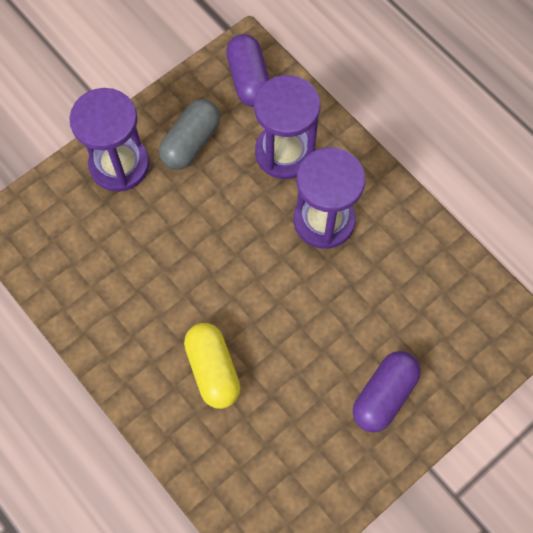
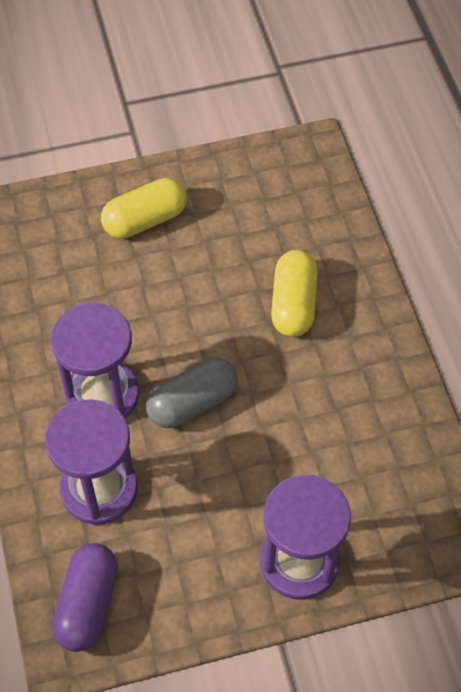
camera: 155 degrees left, 10 degrees down
(191, 143) = (201, 551): grey capsule -> grey capsule (192, 402)
(384, 395) = (145, 220): purple capsule -> yellow capsule

